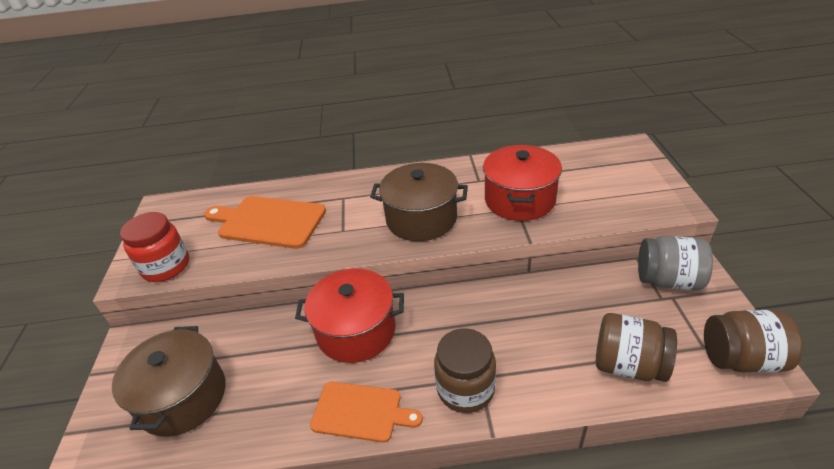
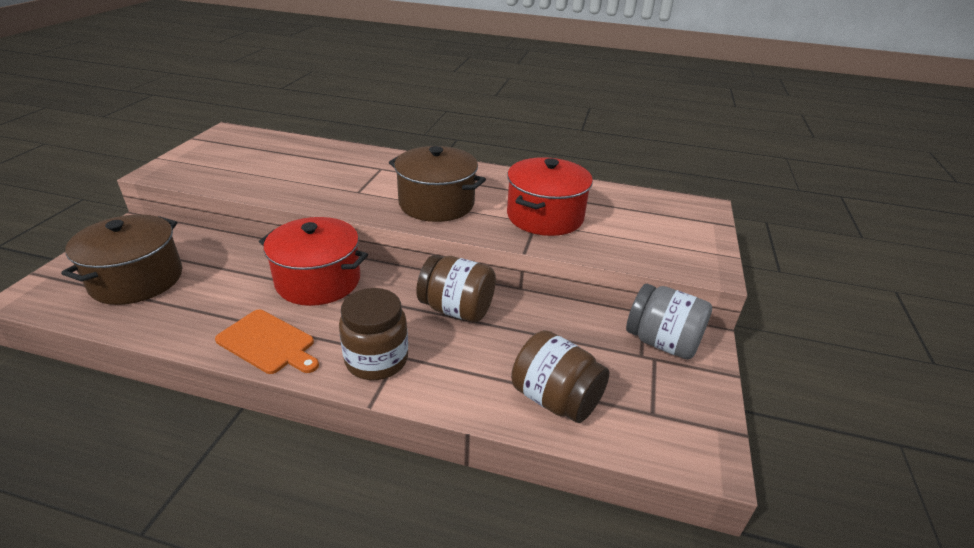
camera: 15 degrees right, 5 degrees down
(166, 266) = (191, 174): red jar -> none
(268, 221) = (301, 167): orange cutting board -> none
(741, 358) = (687, 439): brown jar -> brown jar (457, 309)

